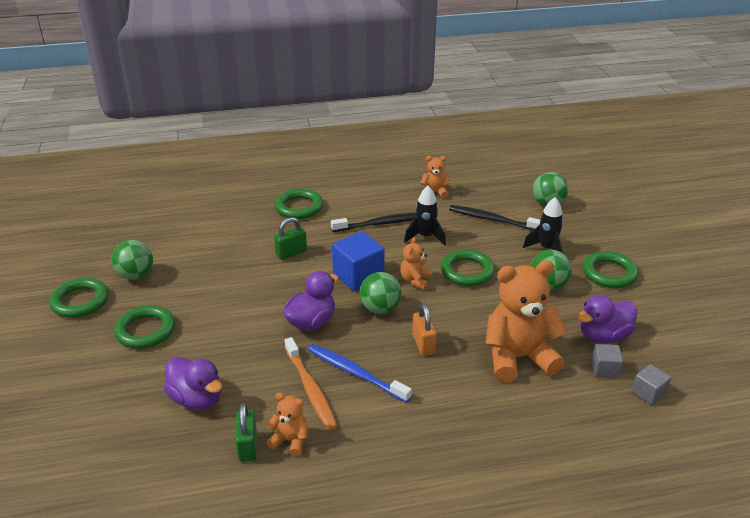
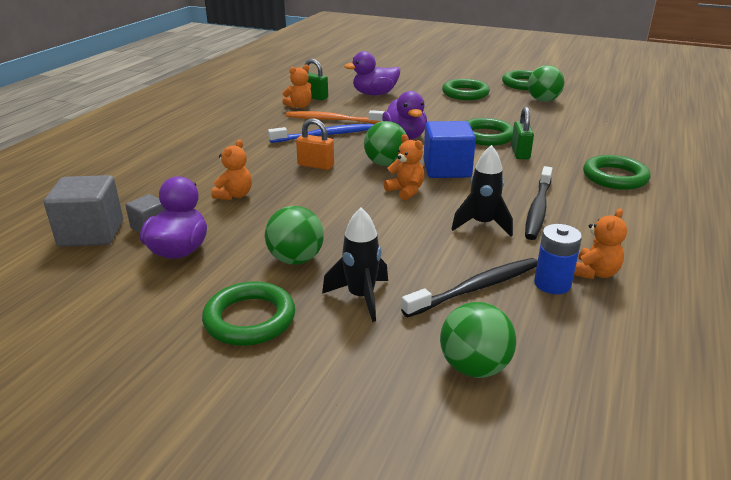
camera: 125 degrees right, 5 degrees down
(460, 201) = (552, 284): none -> blue battery
(467, 271) = (385, 222): green ring -> green ring (486, 136)
(518, 358) = (234, 195): orange teddy bear -> orange teddy bear, size x0.47
(648, 393) = (91, 233): grey cube -> grey cube, size x1.82

